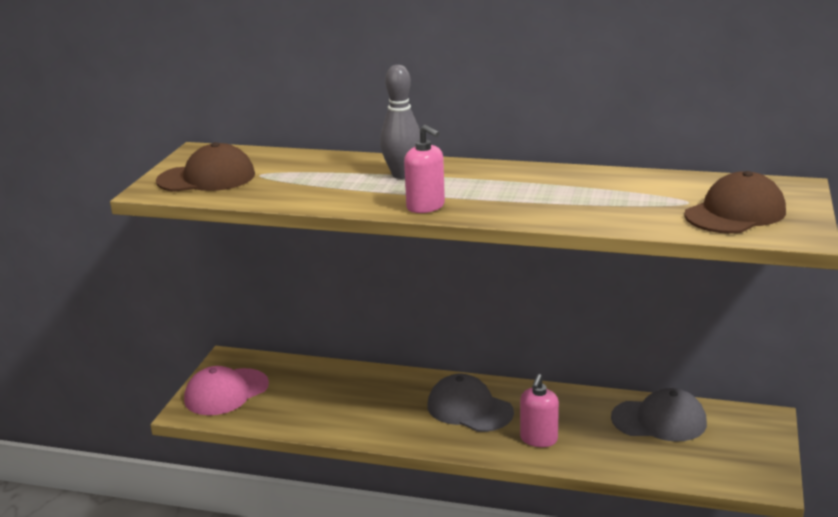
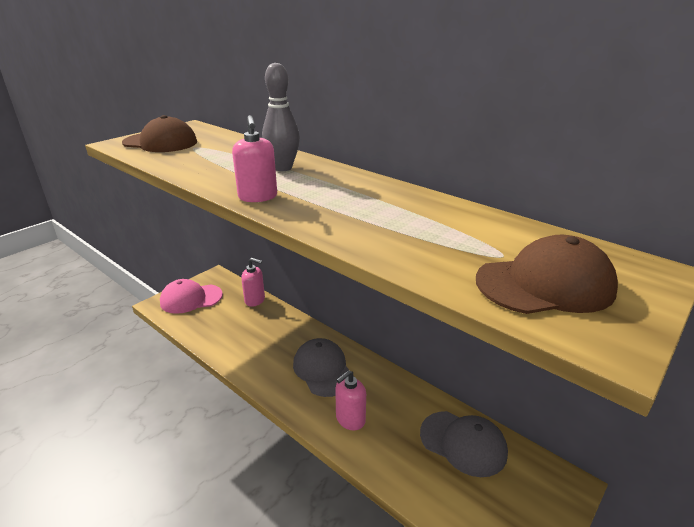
camera: 25 degrees right, 5 degrees up
(315, 369) = (255, 300): none -> pink soap dispenser

